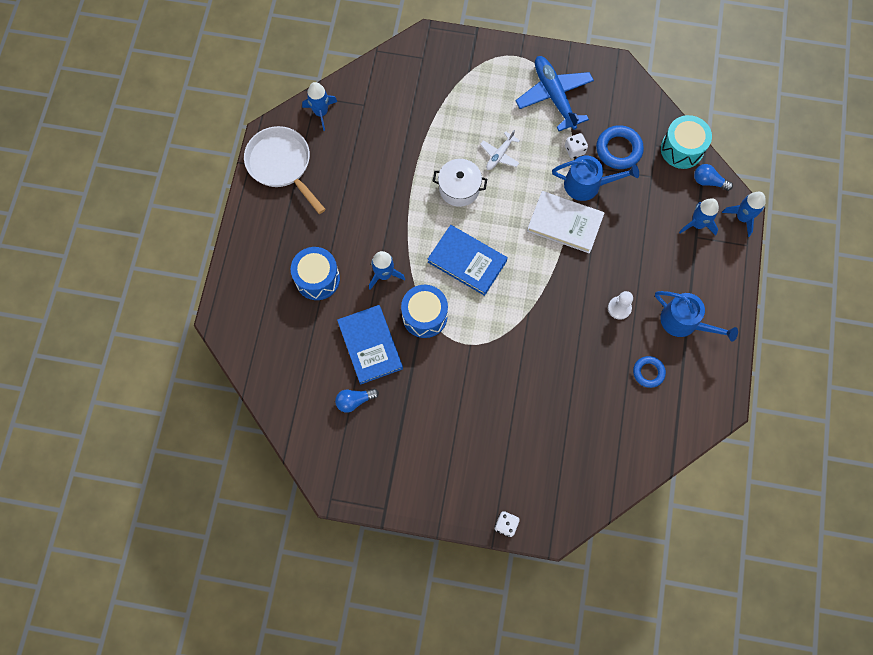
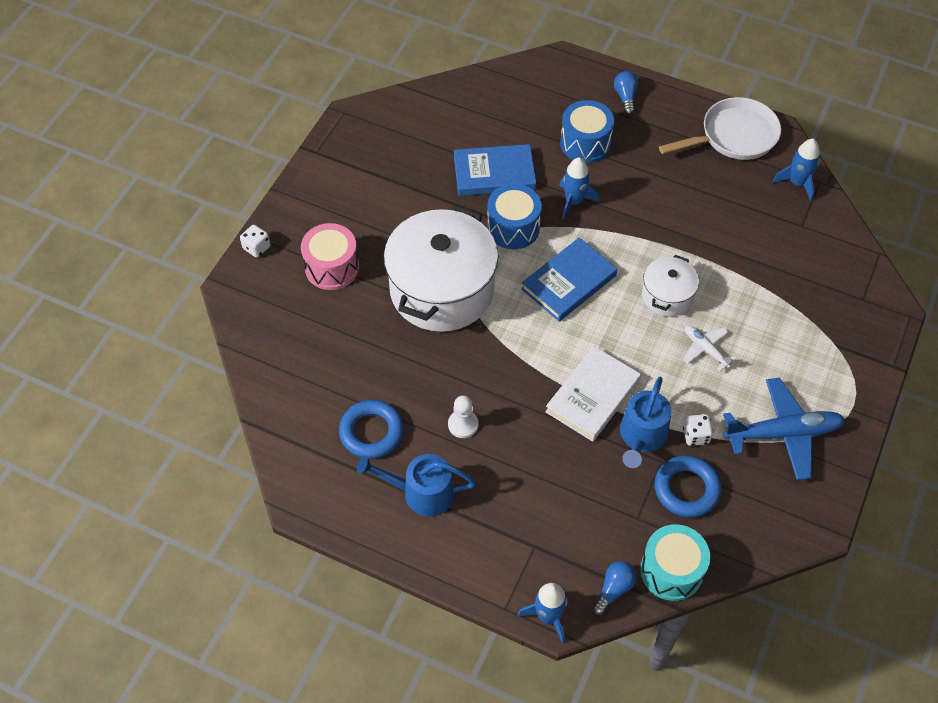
camera: 105 degrees right, 15 degrees down
(354, 401) = (437, 149): blue light bulb -> blue light bulb (625, 97)
(503, 356) = (442, 290): none -> white pot
(507, 452) = (332, 267): none -> pink drum
(648, 372) = (371, 432): blue ring -> blue ring, size x1.57
(684, 322) = (422, 492): blue watering can -> blue watering can turned 45 degrees clockwise
(697, 224) = (553, 554): blue rocket -> none

